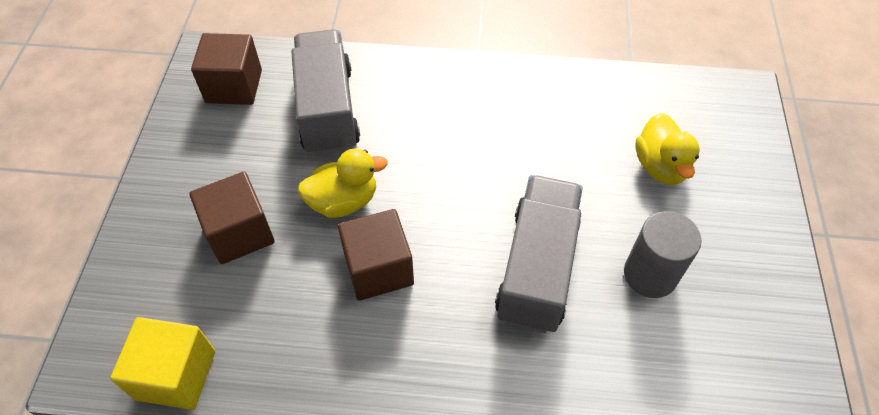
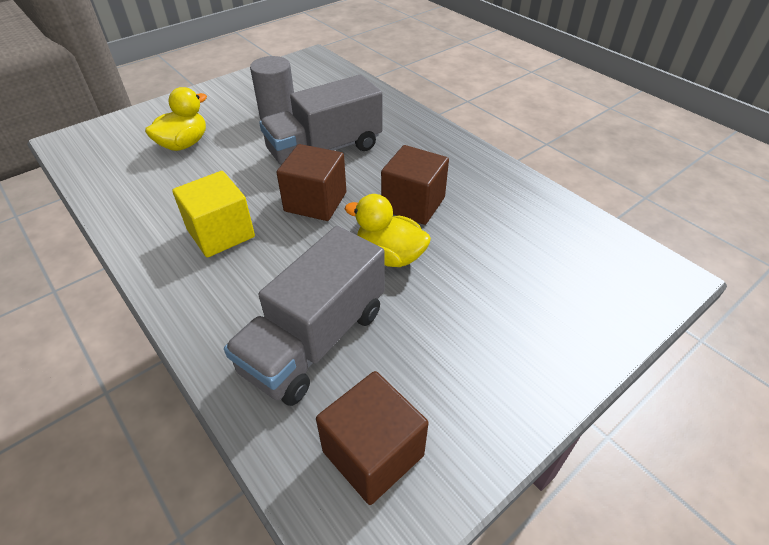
camera: 135 degrees left, 10 degrees down
(176, 375) = (598, 233): yellow cube -> yellow cube (221, 233)
(240, 233) = (491, 288): brown cube -> brown cube (315, 202)

